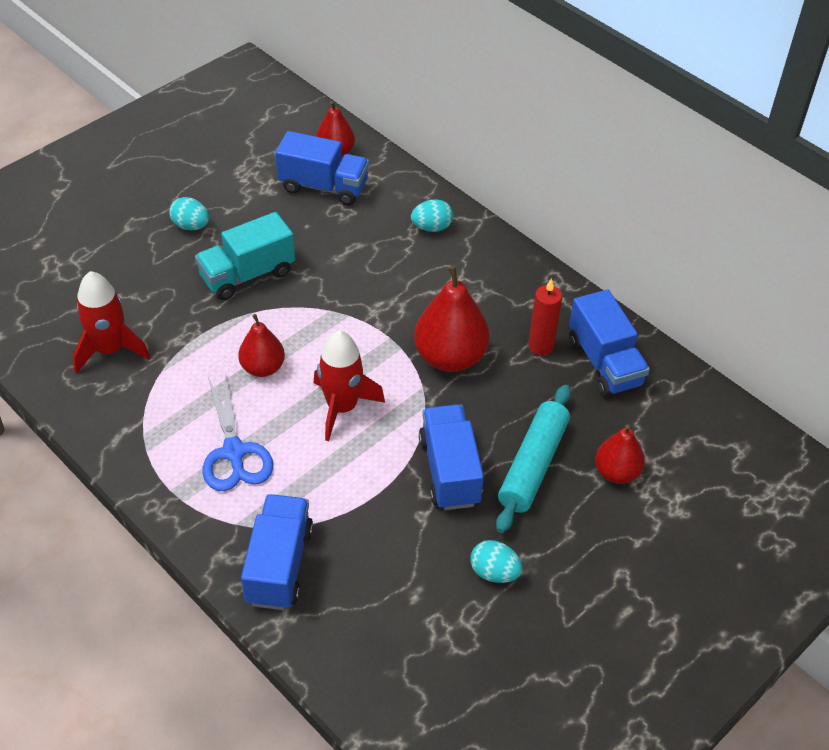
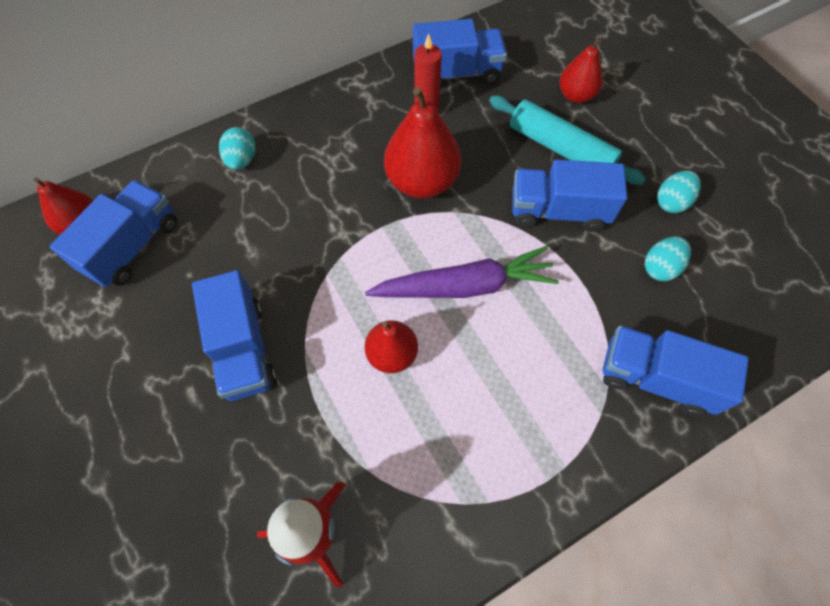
camera: 75 degrees left, 15 degrees up
(191, 226) = (133, 404): turquoise egg -> turquoise egg (660, 267)
(234, 452) = (505, 402): blue scissors -> none
(247, 275) = (243, 349): turquoise truck -> blue truck
(342, 407) = (464, 286): red rocket -> purple carrot

